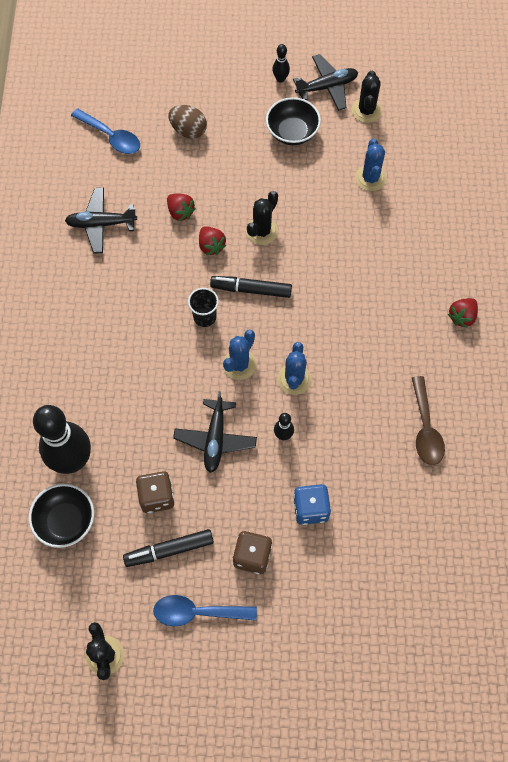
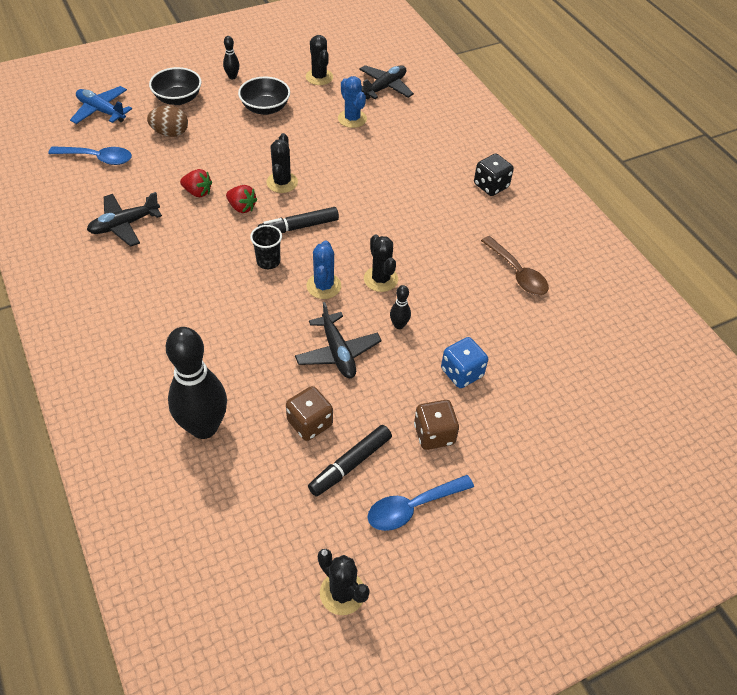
camera: 30 degrees left, 15 degrees down
(65, 521) = (227, 484): black bowl -> black bowl (178, 99)
(139, 79) = (101, 111): none -> blue plane
(294, 379) = (380, 279): blue cactus -> black cactus
(327, 87) = (276, 71): black plane -> black plane (384, 87)
(462, 317) = (491, 186): red strawberry -> black dice

